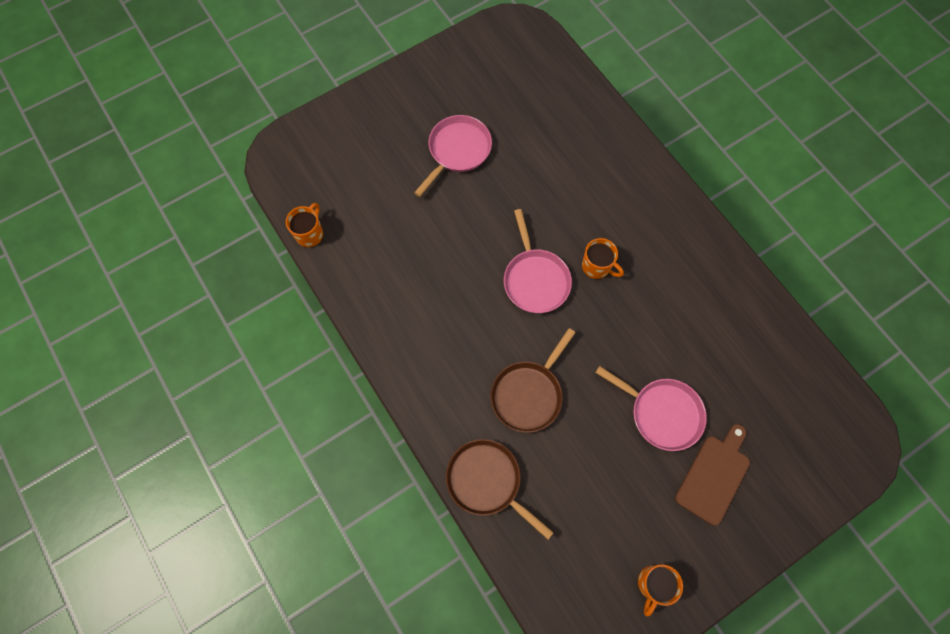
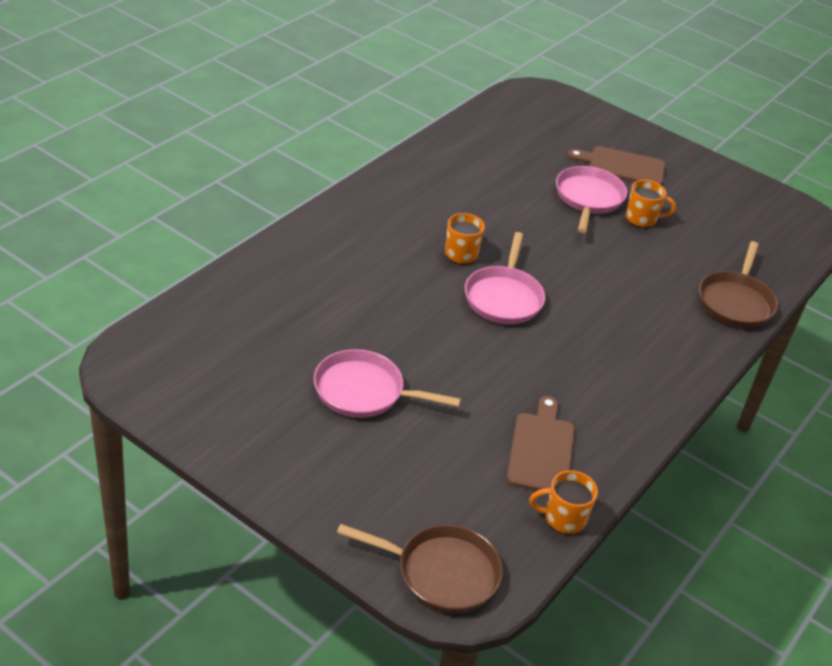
camera: 115 degrees left, 30 degrees down
(371, 243) = (541, 450): none -> brown cutting board
(528, 394) = (631, 285): brown pan -> brown pan (441, 573)
(535, 279) = (504, 297): pink pan -> pink pan turned 135 degrees clockwise
(653, 584) = (736, 193): orange mug -> orange mug (642, 219)

